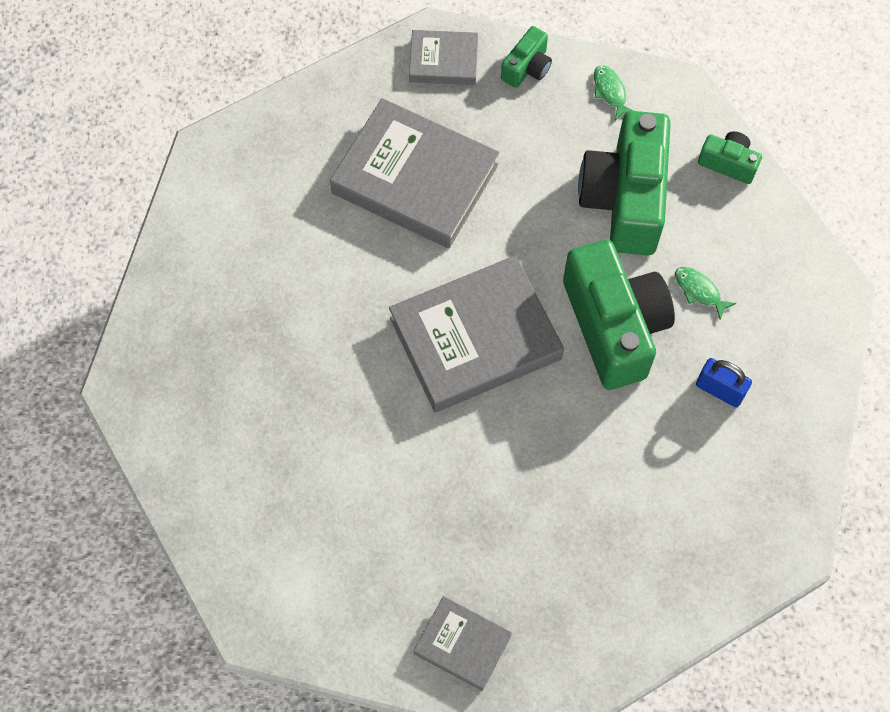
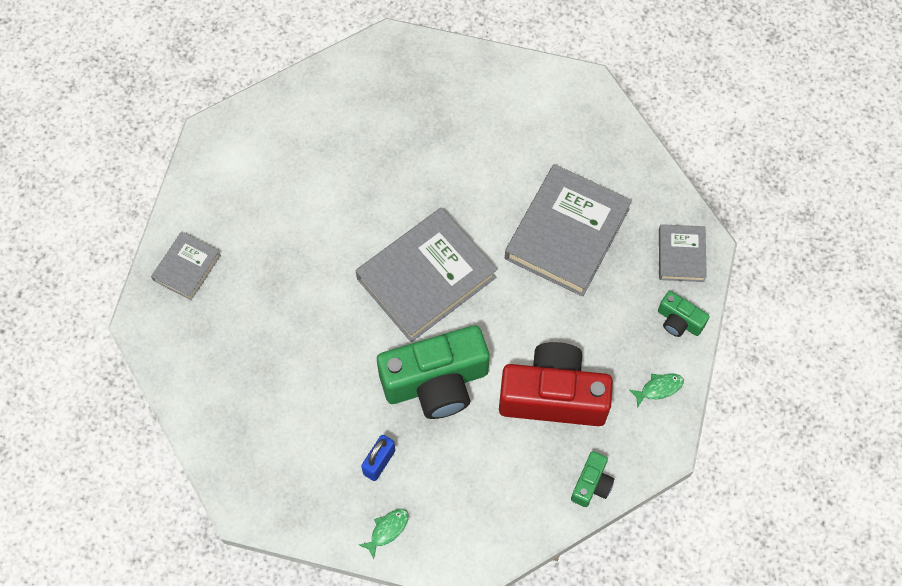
camera: 90 degrees right, 0 degrees up
(475, 338) = (426, 278): grey book -> grey book turned 75 degrees clockwise
(624, 199) = (553, 396): green camera -> red camera
(699, 291) = (468, 451): green fish -> green fish (387, 530)

